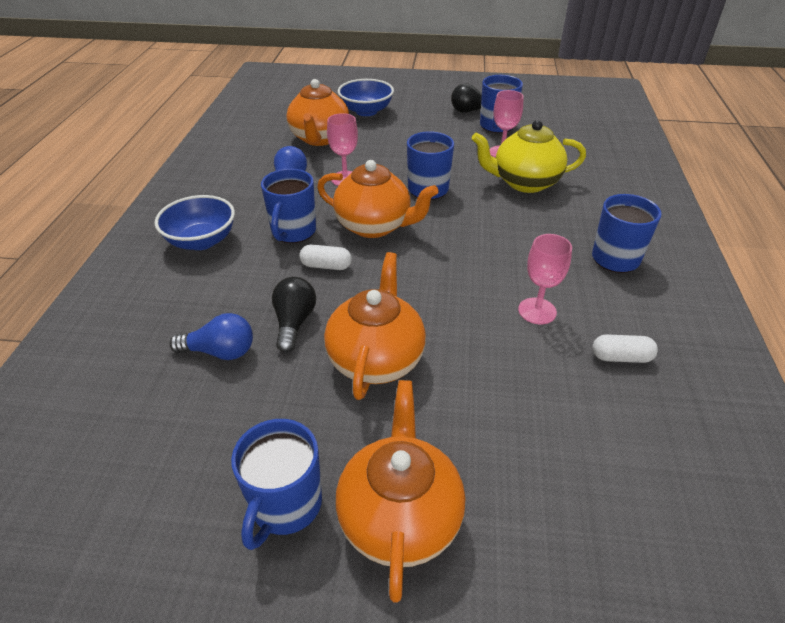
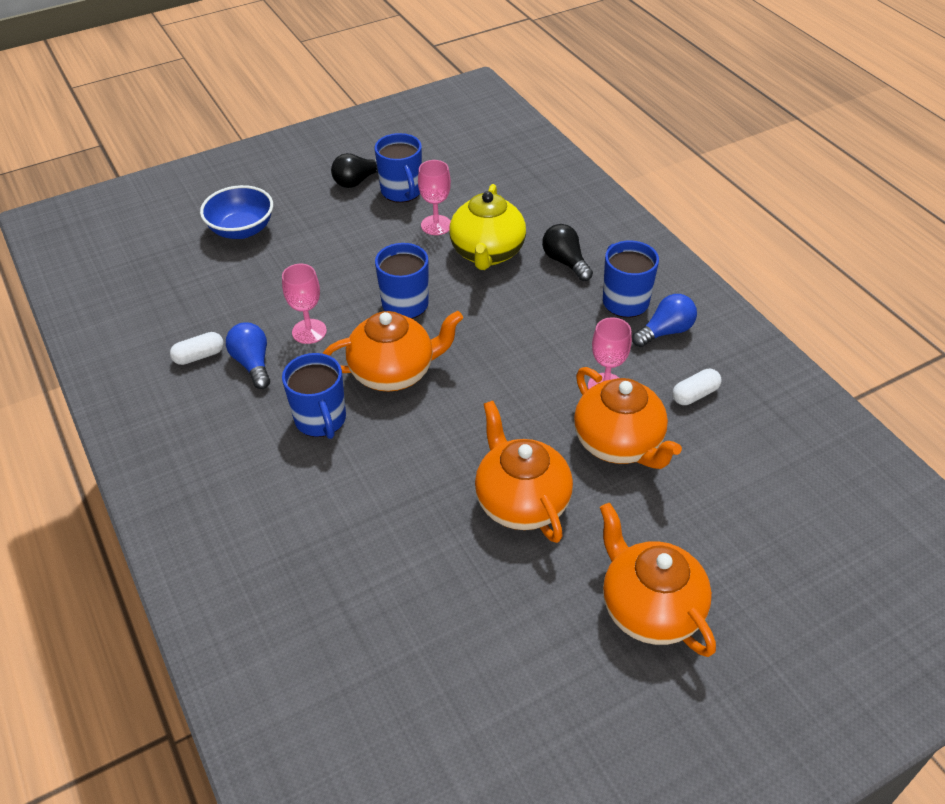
camera: 35 degrees left, 5 degrees up
(201, 241) = (236, 479): blue bowl -> none
(220, 352) = (384, 574): blue light bulb -> blue light bulb (665, 331)
(285, 506) = (567, 654): blue mug -> none
(294, 322) = (420, 510): black light bulb -> black light bulb (565, 262)
(319, 138) = (227, 291): orange teapot -> orange teapot (619, 443)
(326, 266) = (391, 439): white capsule -> white capsule (199, 356)
(524, 182) = (487, 253): yellow teapot -> yellow teapot turned 45 degrees counterclockwise

